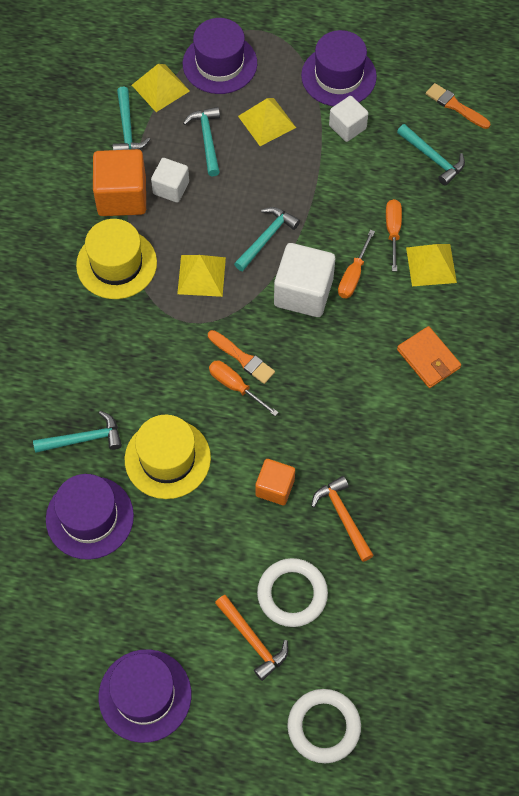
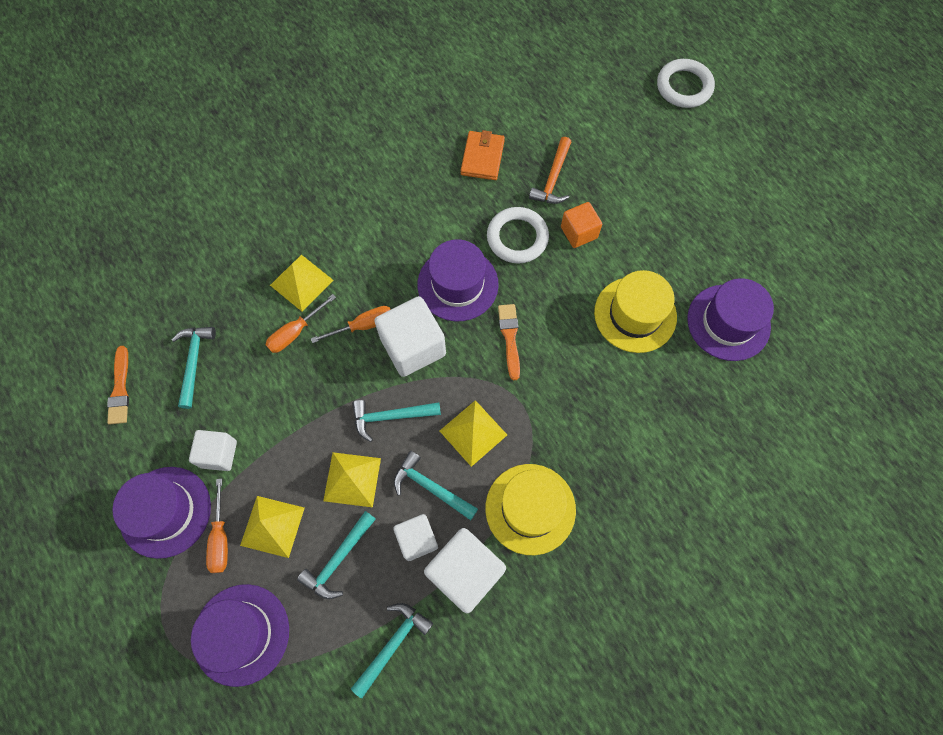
camera: 135 degrees left, 5 degrees up
(83, 439) = (685, 383): turquoise hammer -> turquoise hammer (431, 487)
(122, 196) = (465, 573): orange cube -> white cube
(145, 695) = (782, 186): purple hat -> purple hat (458, 284)
(160, 88) = (319, 662): yellow pyramid -> yellow pyramid (352, 479)
(235, 386) = (536, 322): orange screwdriver -> orange screwdriver (221, 538)
(252, 640) = (683, 160): orange hammer -> none
(292, 594) = (632, 164): white ring -> white ring (517, 238)
(428, 359) = (384, 222): orange wallet -> orange wallet (482, 157)

